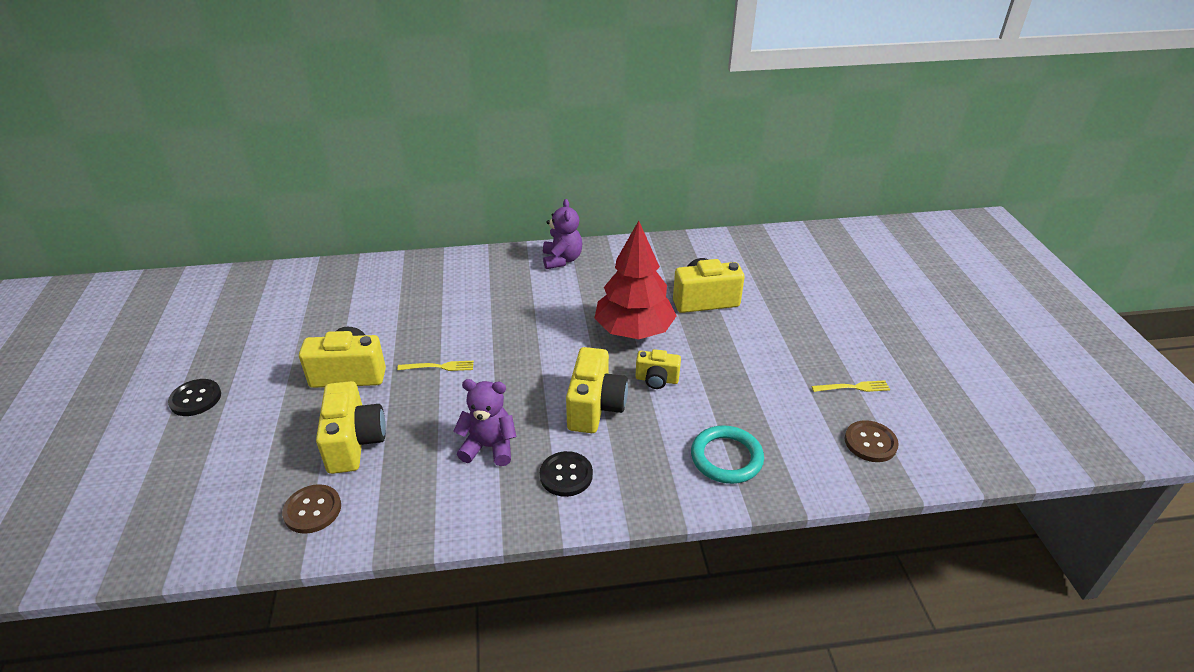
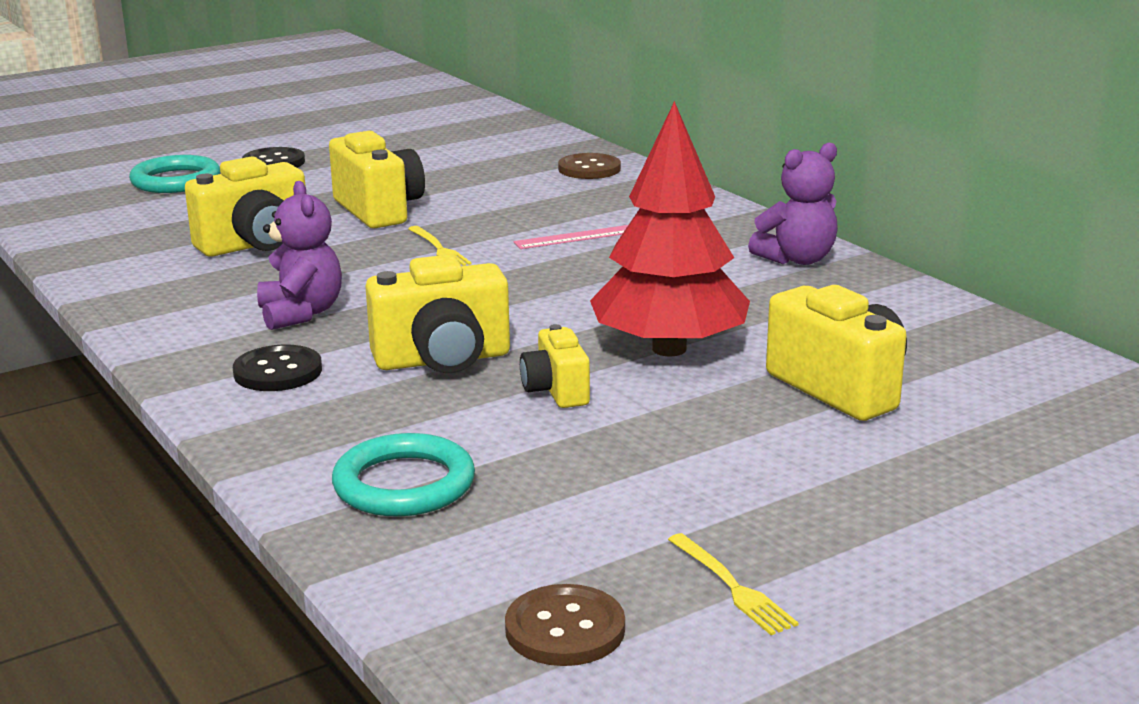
camera: 65 degrees right, 15 degrees down
(173, 458) = (176, 181): none -> turquoise ring
(312, 510) = (132, 255): brown button -> brown button (589, 169)
(470, 313) = (578, 237): none -> pink ruler

